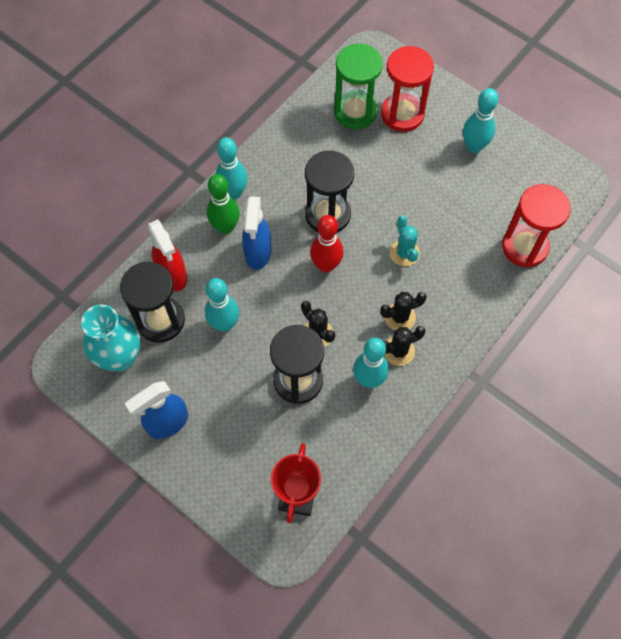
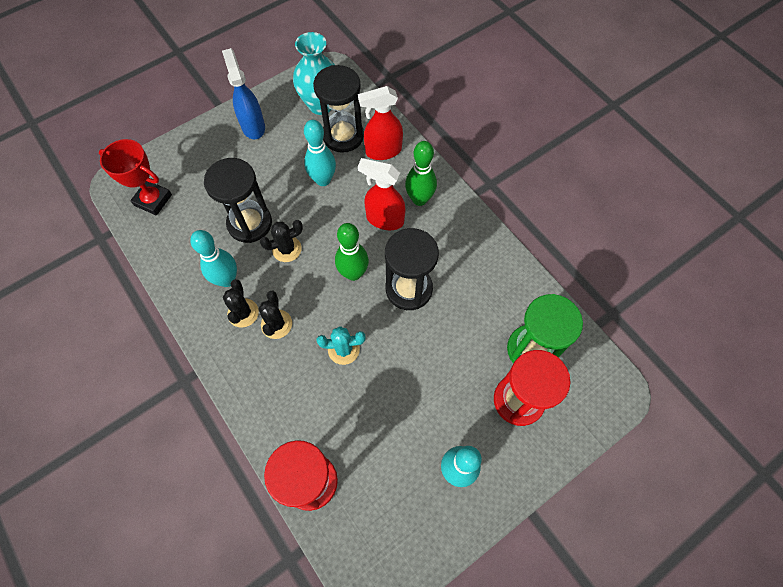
camera: 105 degrees right, 0 degrees up
(233, 193) = (455, 213): turquoise bowling pin -> none
(258, 253) = (384, 219): blue spray bottle -> red spray bottle
(326, 265) = (353, 273): red bowling pin -> green bowling pin

